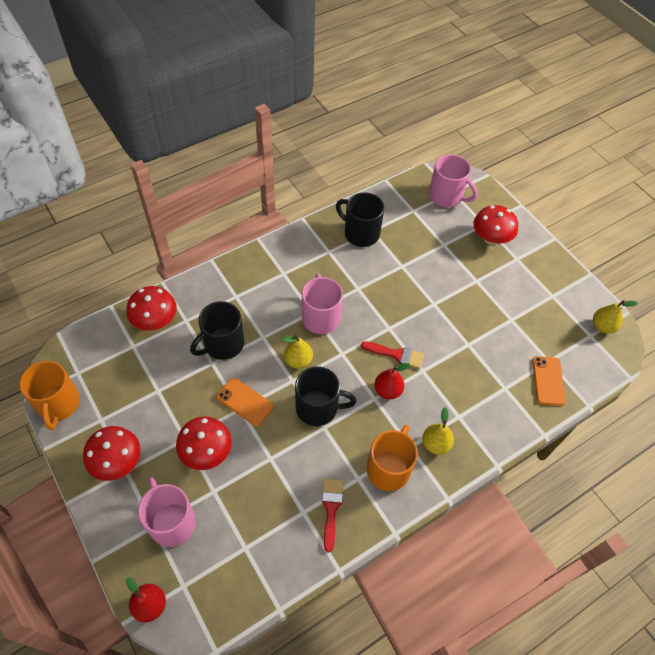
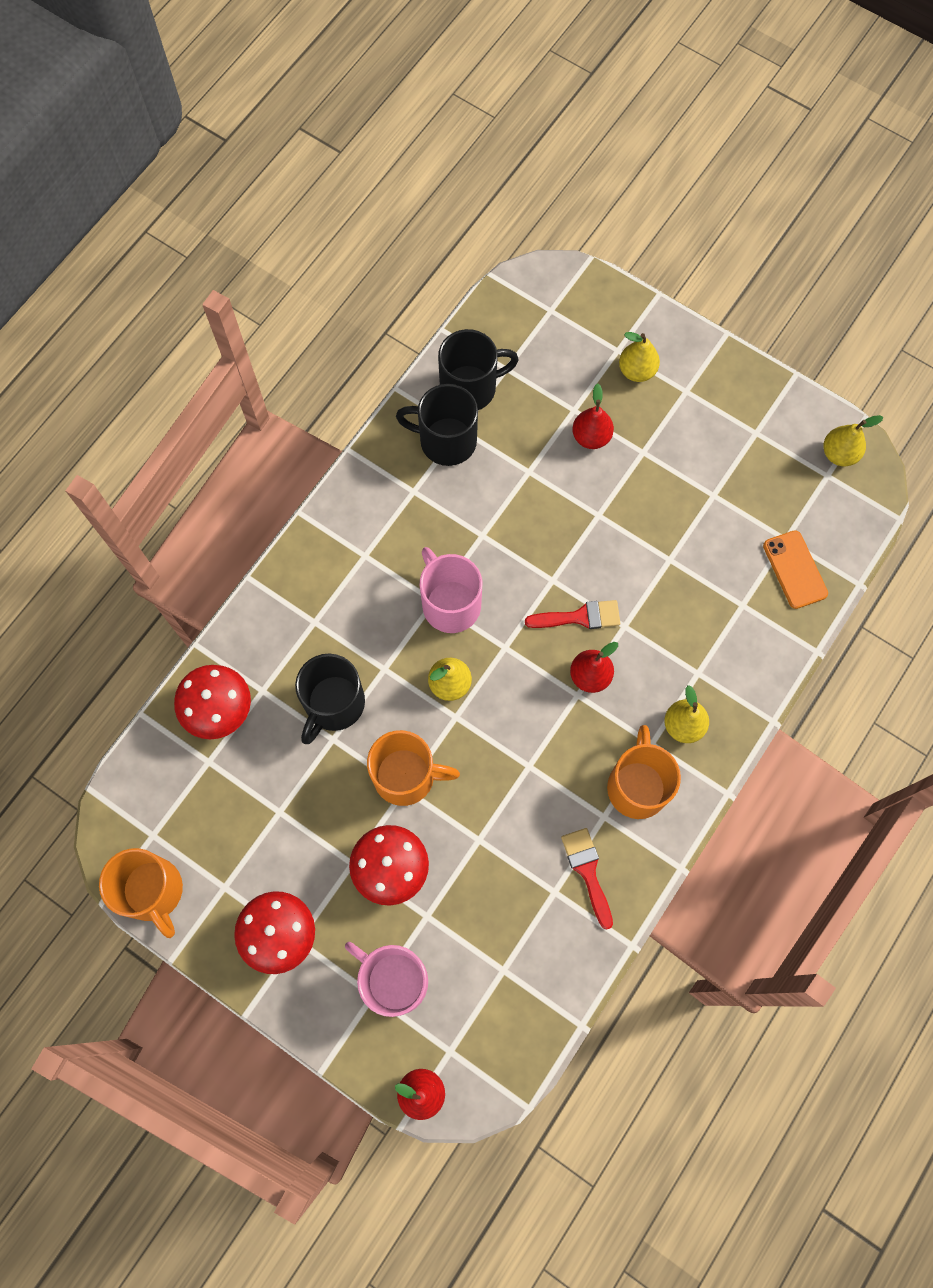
camera: 20 degrees left, 15 degrees up
(244, 402) = (406, 776): orange phone -> orange mug
(318, 408) = (509, 741): black mug -> black mug (470, 387)
(446, 196) = (545, 322): pink mug -> none
(448, 262) = (591, 437): none -> red pear
(491, 238) = (636, 371): red mushroom -> yellow pear

